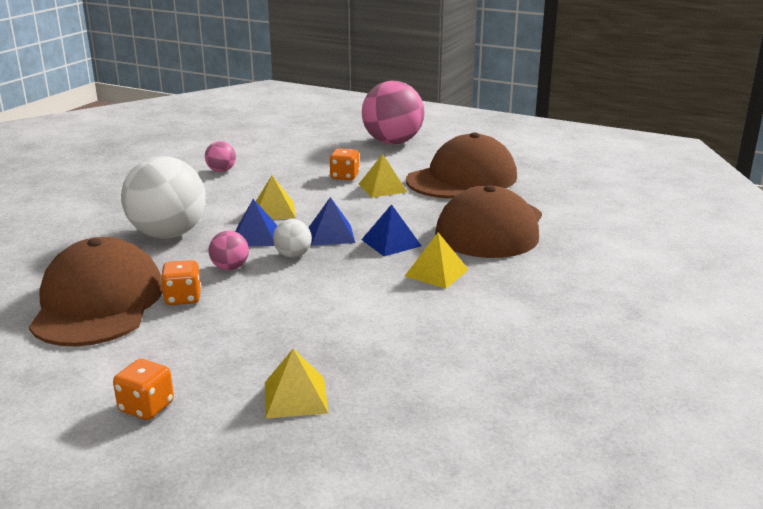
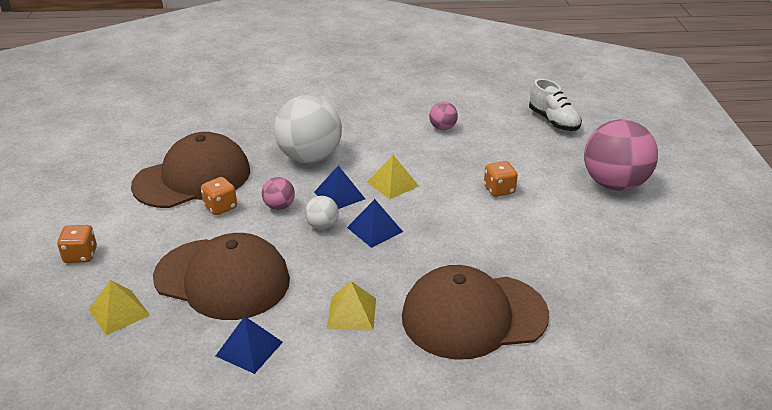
camera: 60 degrees right, 10 degrees up
(282, 135) = (553, 121): none -> white shoe
(382, 188) = (497, 219): yellow pyramid -> none
(391, 243) = (388, 266): blue pyramid -> blue pyramid (249, 349)
(462, 179) = (573, 258): brown cap -> brown cap (222, 279)

